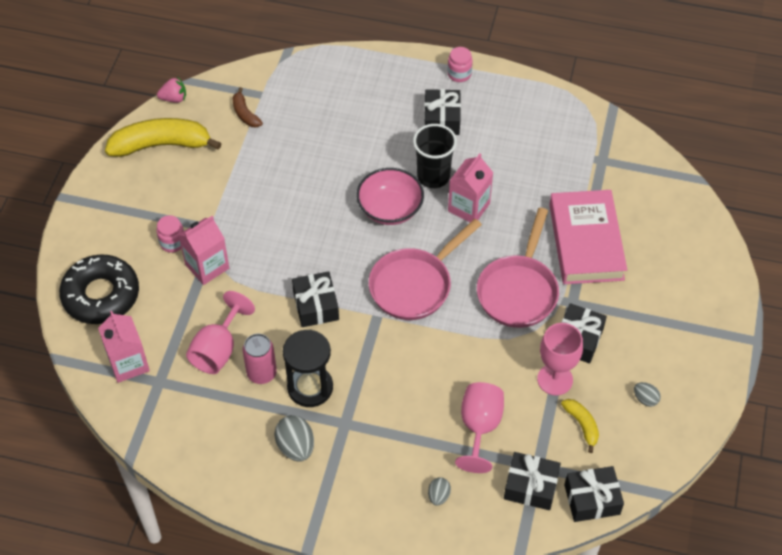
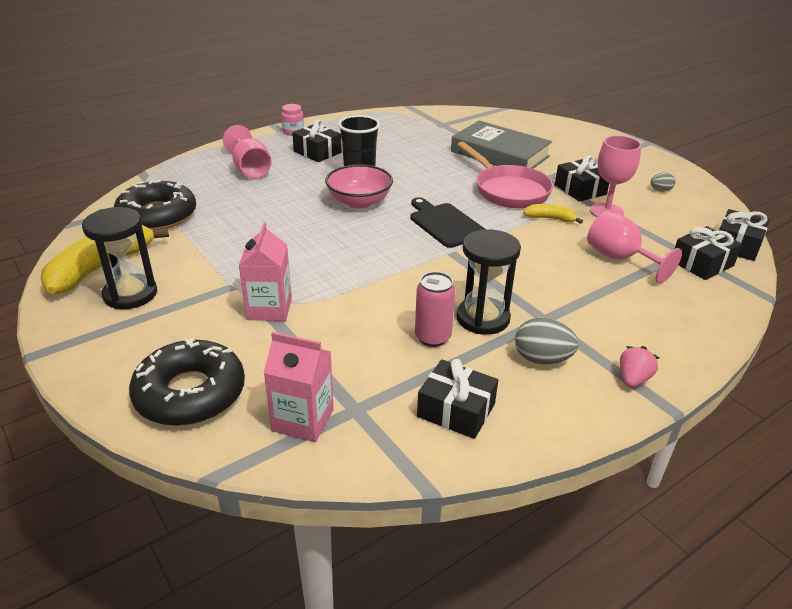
camera: 50 degrees left, 20 degrees down
(152, 186) = (130, 294): none -> black hourglass
(172, 242) = (210, 314): pink jar -> none
(174, 98) = (71, 238): pink strawberry -> pink strawberry (633, 379)
(218, 350) = (371, 350): pink goblet -> pink goblet (250, 169)
(245, 114) = (157, 215): brown banana -> black donut
(316, 305) = (399, 274): black gift -> black gift (456, 410)
(414, 285) = (445, 224): pink pan -> black cutting board
(438, 496) = (675, 308): grey egg -> none
(469, 207) = (408, 175): pink carton -> none
(582, 425) = (661, 220): yellow banana -> yellow banana (550, 219)
(586, 241) = (500, 154): pink book -> grey book

